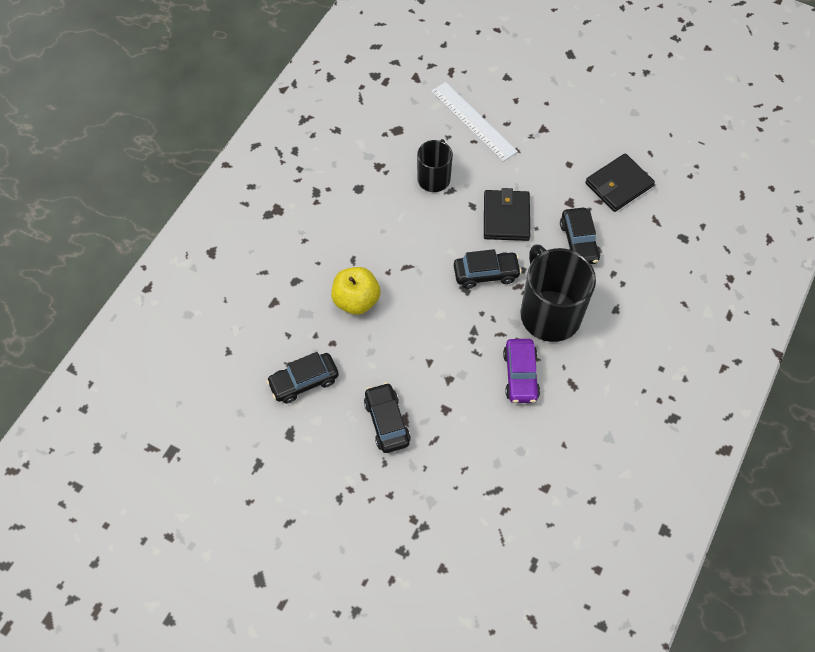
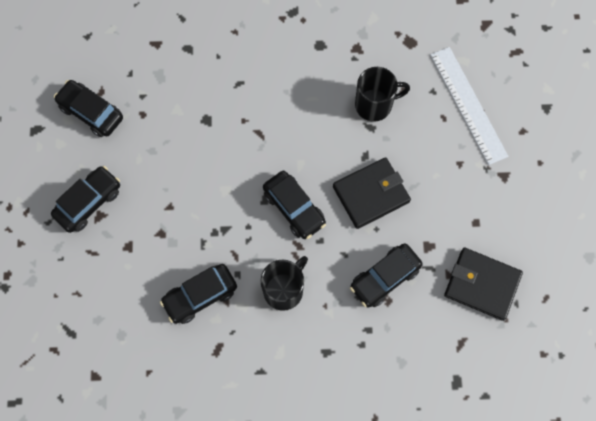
camera: 60 degrees right, 10 degrees up
(356, 300) = (197, 110): yellow apple -> none
(473, 121) = (468, 105): white ruler -> white ruler turned 45 degrees counterclockwise
(520, 375) = (200, 296): purple car -> black car
(549, 313) = (284, 290): black mug -> black mug, size x0.58

